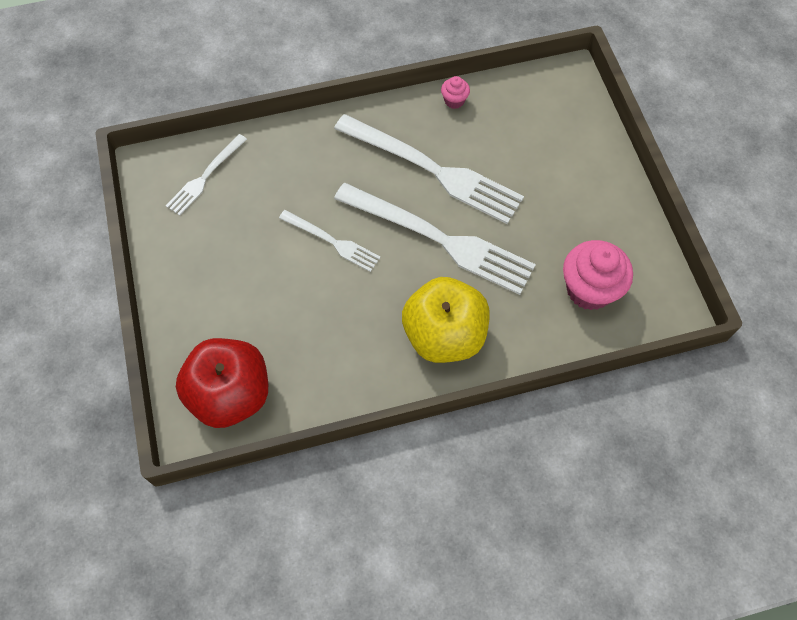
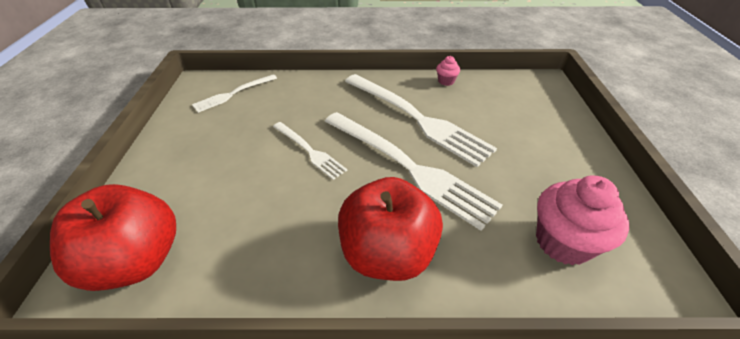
camera: 15 degrees right, 20 degrees down
(444, 335) = (387, 253): yellow apple -> red apple

